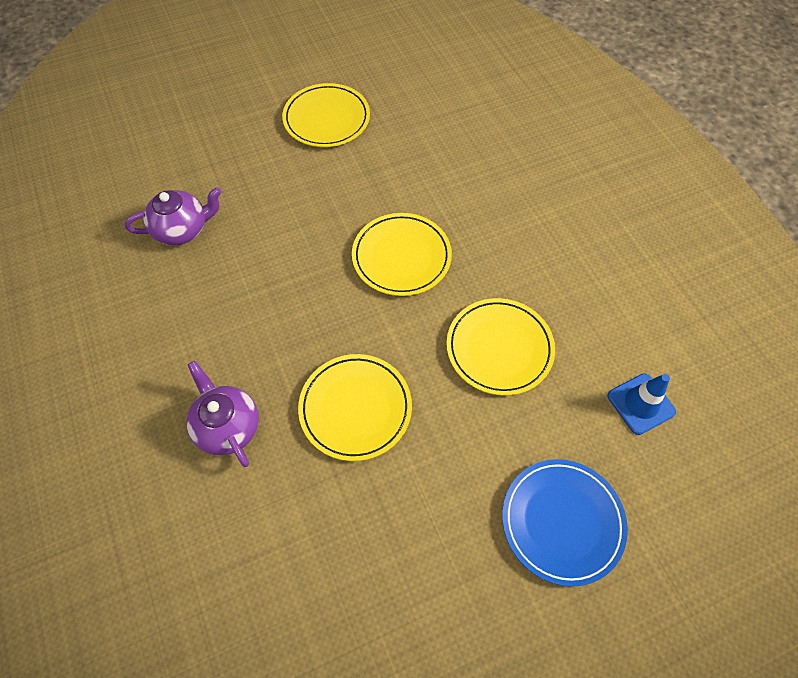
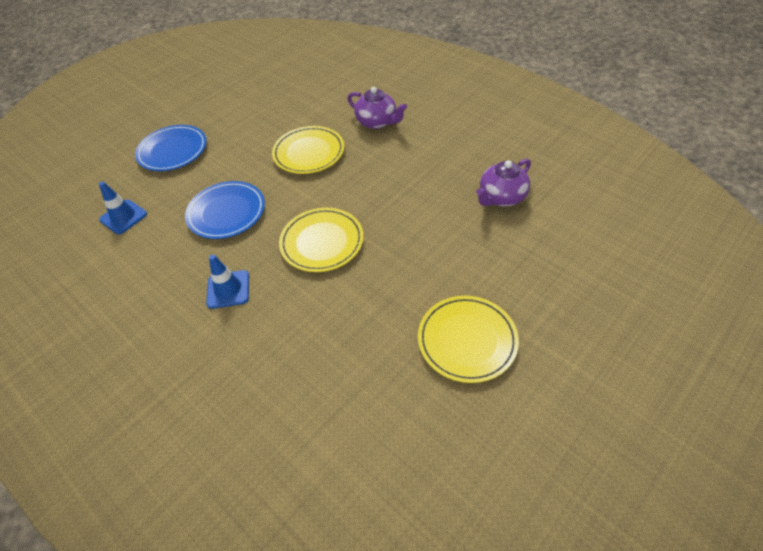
camera: 160 degrees right, 10 degrees down
(499, 348) = (226, 212): yellow plate -> blue plate
(518, 243) = (228, 289): none -> blue traffic cone

